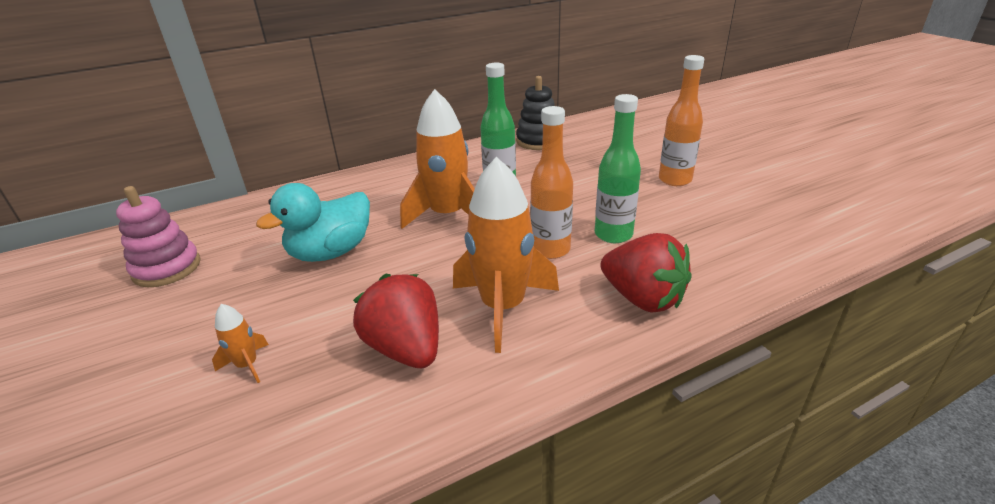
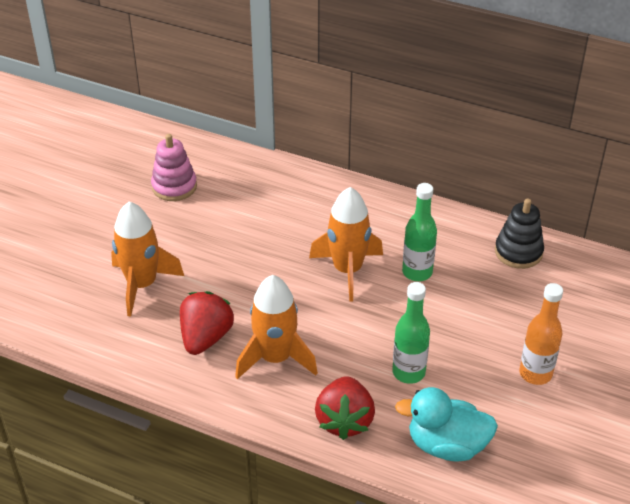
camera: 50 degrees right, 10 degrees up
(247, 365) = (142, 285): orange rocket -> orange rocket, size x2.25
(331, 252) = (253, 244): turquoise duck -> turquoise duck (446, 445)
(550, 249) = (357, 348): orange bottle -> none

